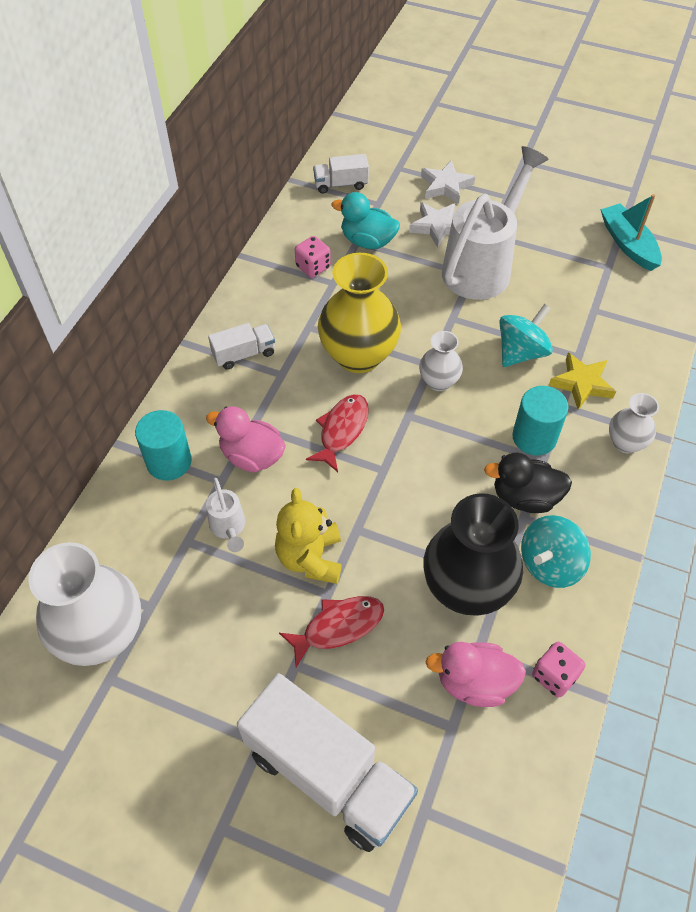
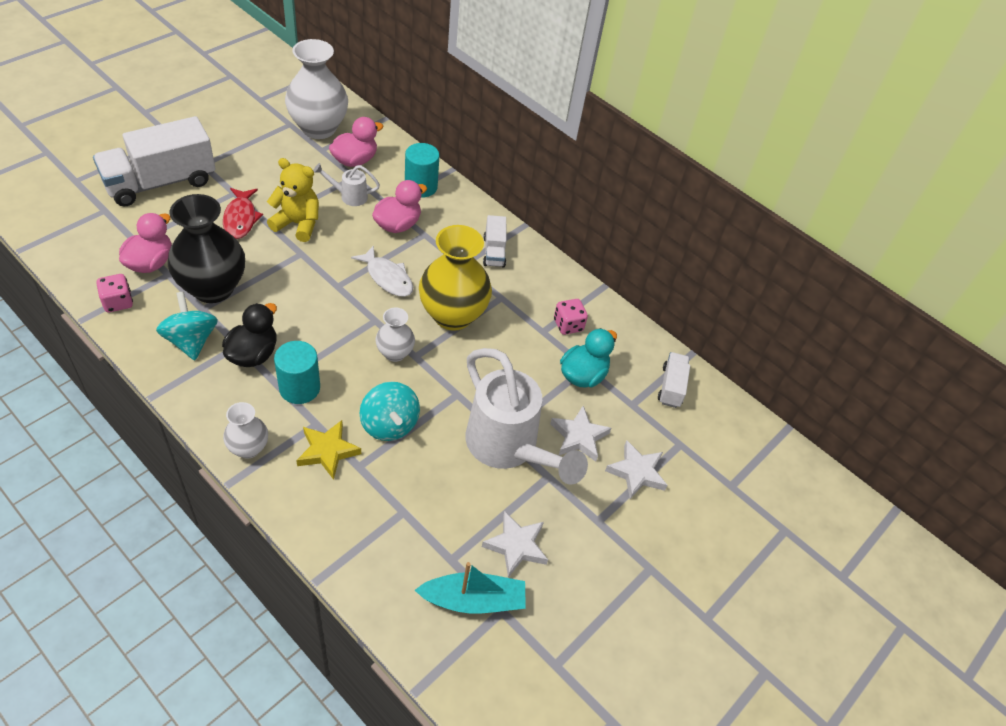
camera: 105 degrees right, 5 degrees down
(153, 555) = (355, 160): none -> pink duck
(342, 430) = (387, 277): red fish -> white fish
(566, 234) = (516, 546): none -> white star

